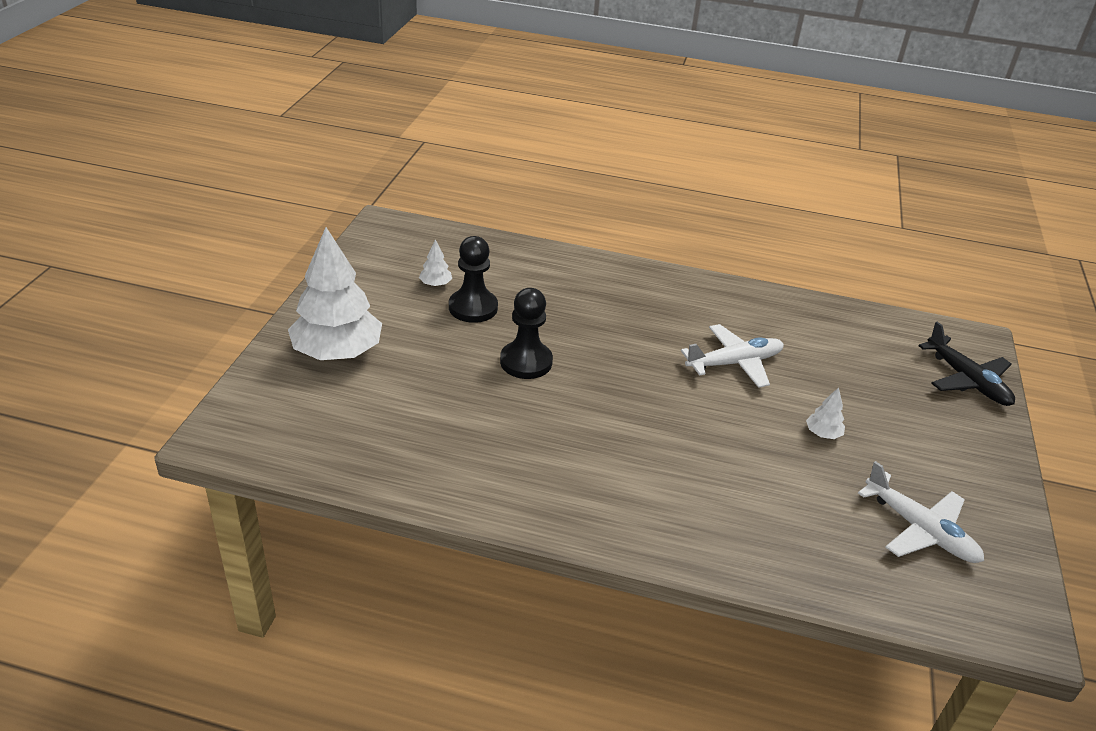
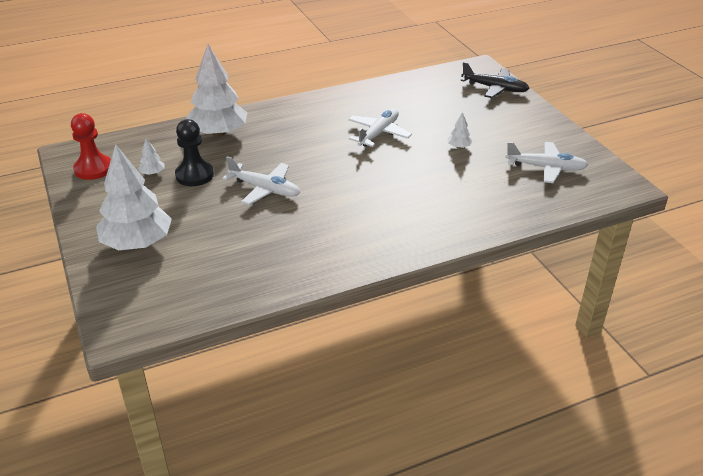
camera: 35 degrees left, 0 degrees up
(387, 251) = (93, 169): none -> red pawn
(526, 362) = (264, 189): black pawn -> white plane
(551, 272) = (219, 133): none -> white tree

